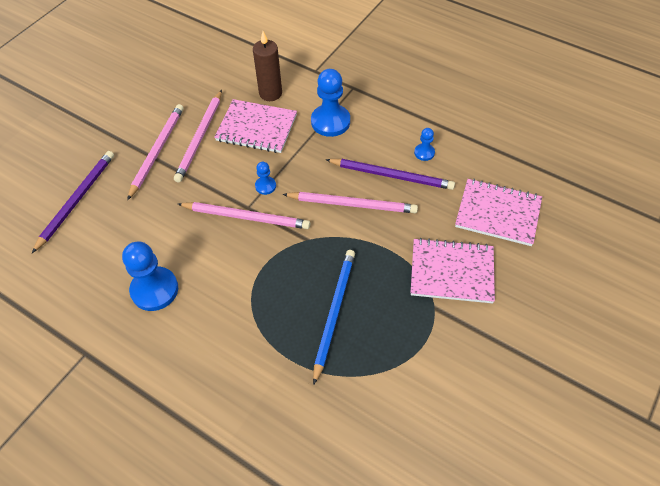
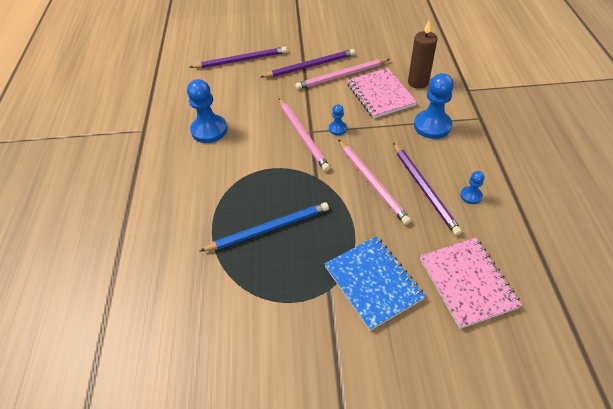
camera: 55 degrees right, 5 degrees down
(157, 151) = (310, 66): pink pencil -> purple pencil
(452, 272) = (373, 282): pink notebook -> blue notebook

